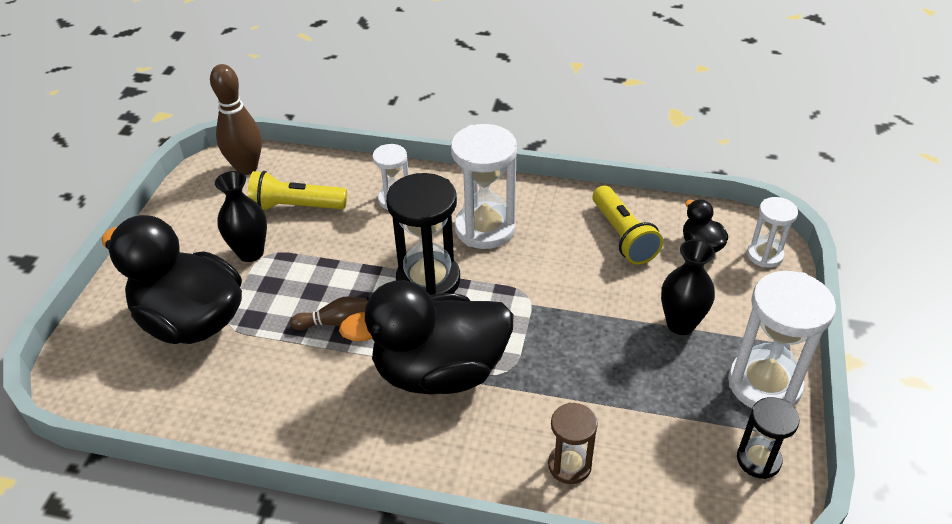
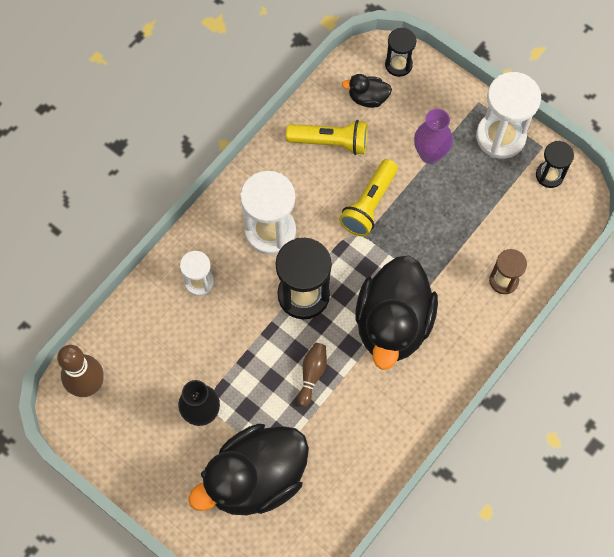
camera: 65 degrees left, 25 degrees up
(295, 207) = (164, 361): yellow flashlight -> yellow flashlight (369, 205)
(680, 324) = (430, 154): black vase -> purple vase
(764, 255) = (398, 64): white hourglass -> black hourglass

